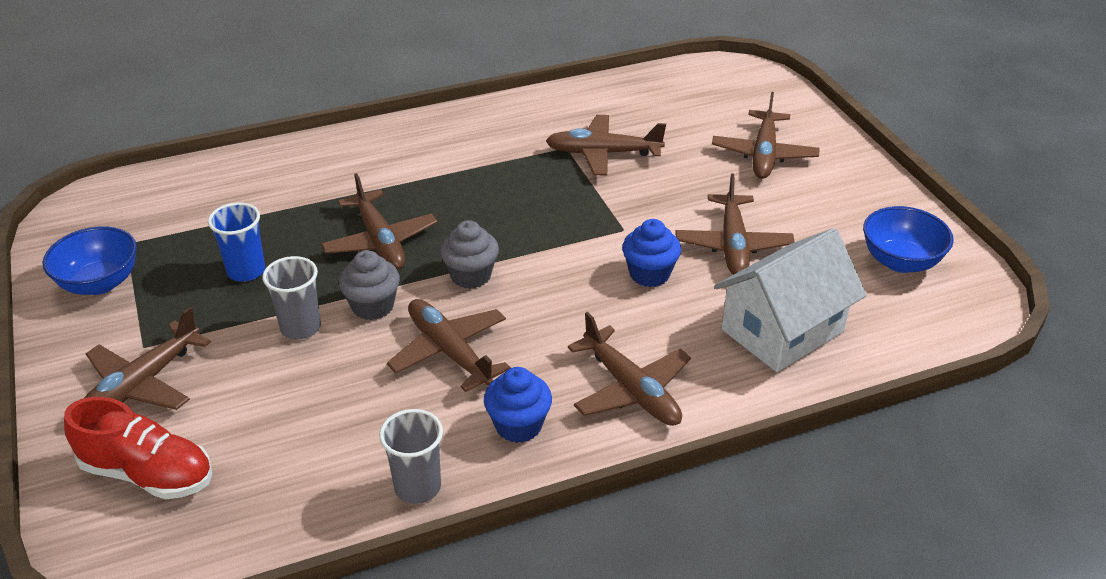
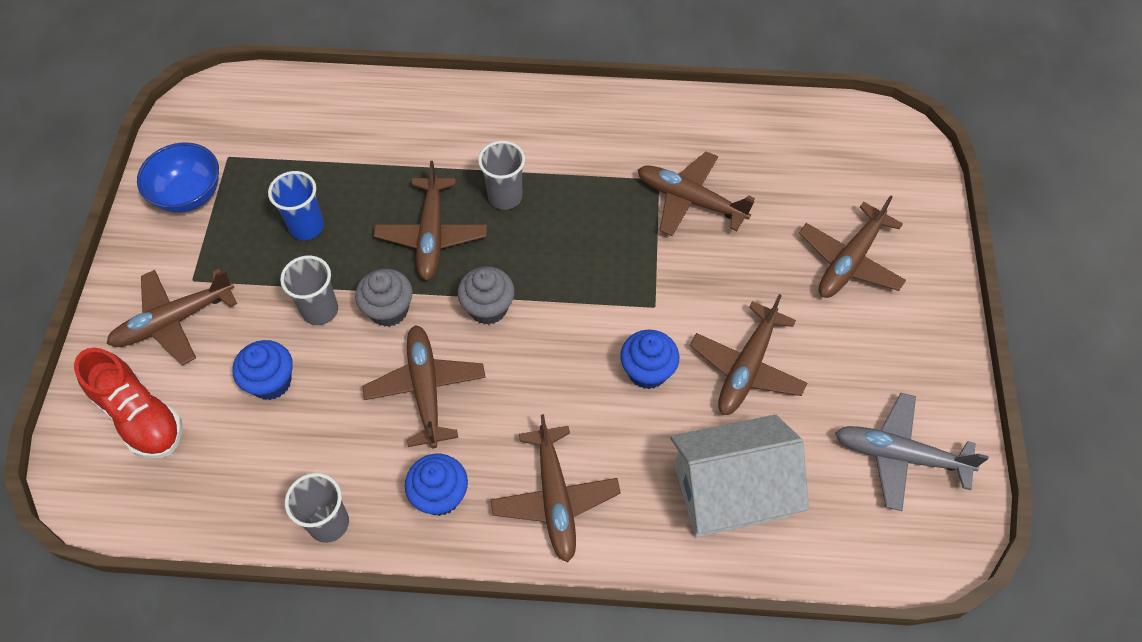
camera: 25 degrees right, 20 degrees up
(282, 398) = (271, 382): none -> blue cupcake
(433, 196) = (505, 197): none -> grey cup
(900, 261) = (900, 455): blue bowl -> grey plane

